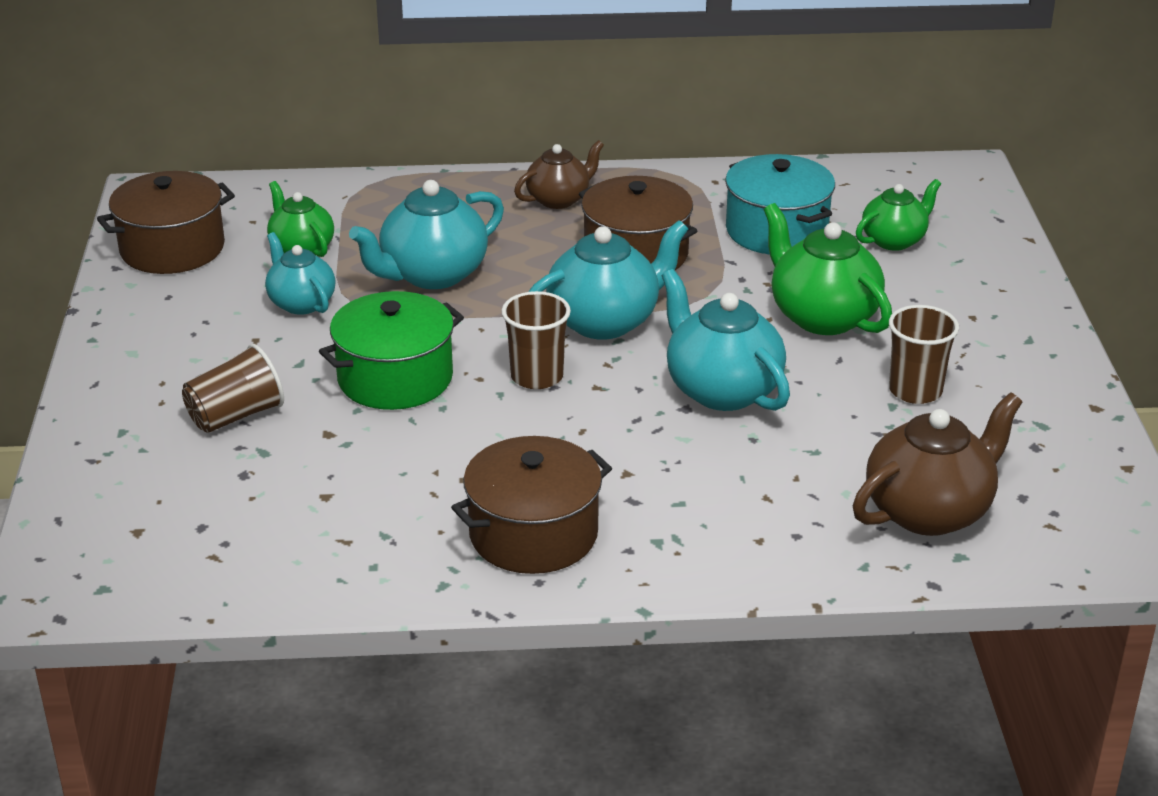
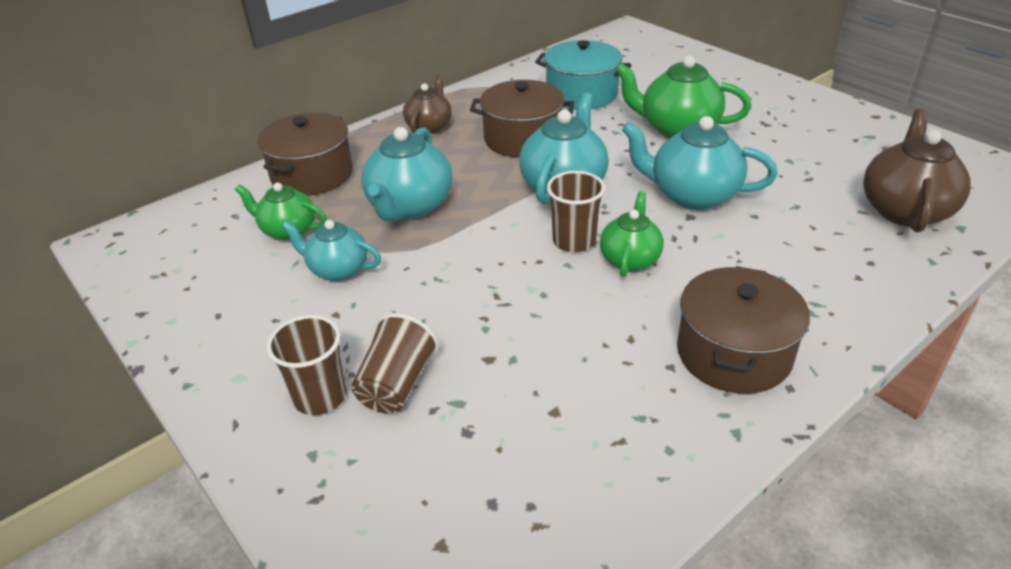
camera: 35 degrees left, 5 degrees up
(172, 248) = (177, 276): brown pot -> brown pot (312, 174)
(395, 378) = (481, 290): green pot -> none
(894, 240) = (649, 75): green teapot -> green teapot (630, 259)
(915, 391) = (786, 147): brown cup -> brown cup (320, 397)

